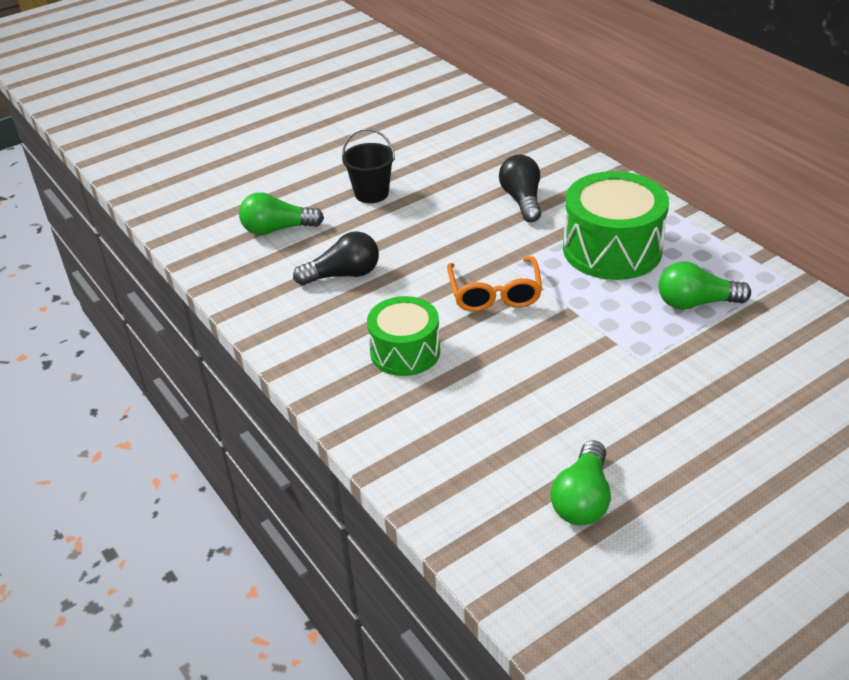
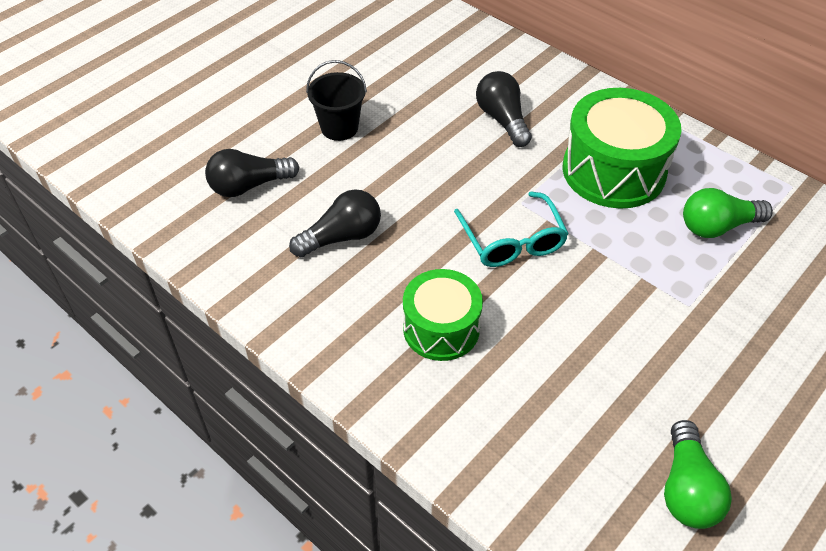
camera: 15 degrees left, 10 degrees up
(277, 229) = (249, 186): green light bulb -> black light bulb
(495, 293) = (512, 241): orange glasses -> turquoise glasses

